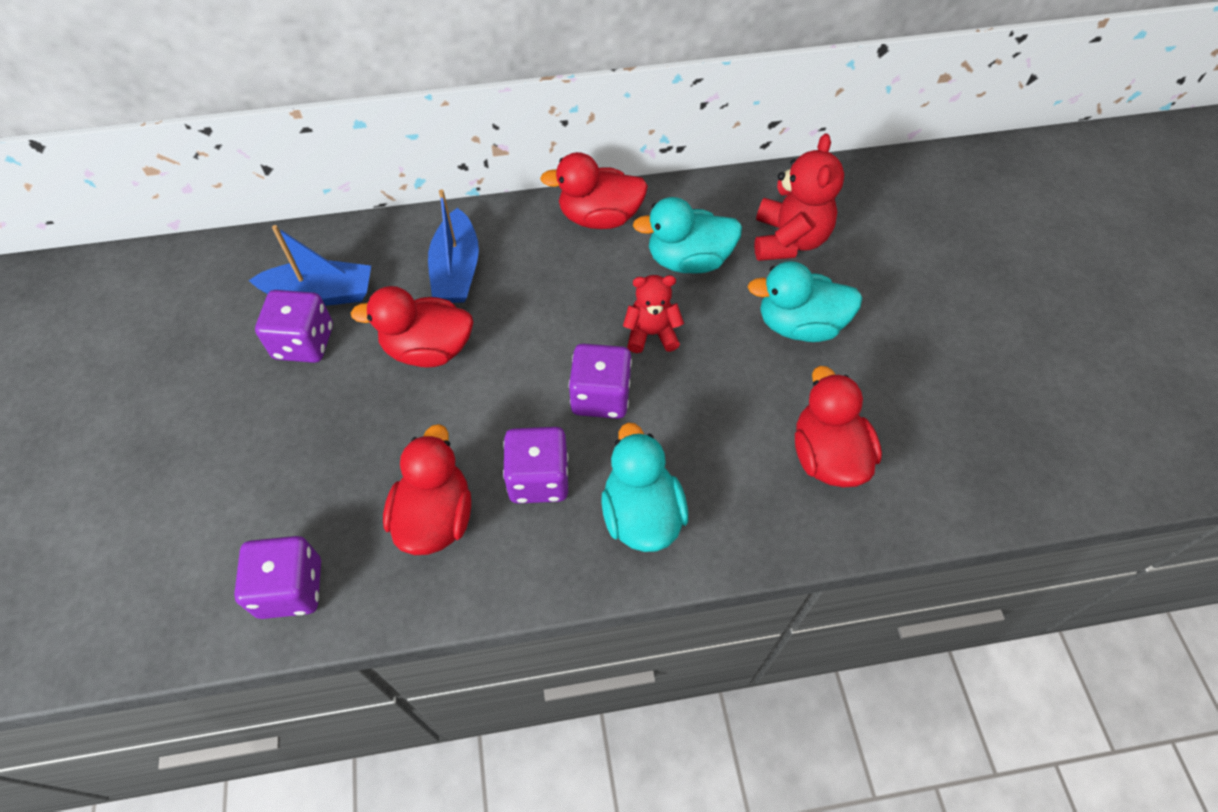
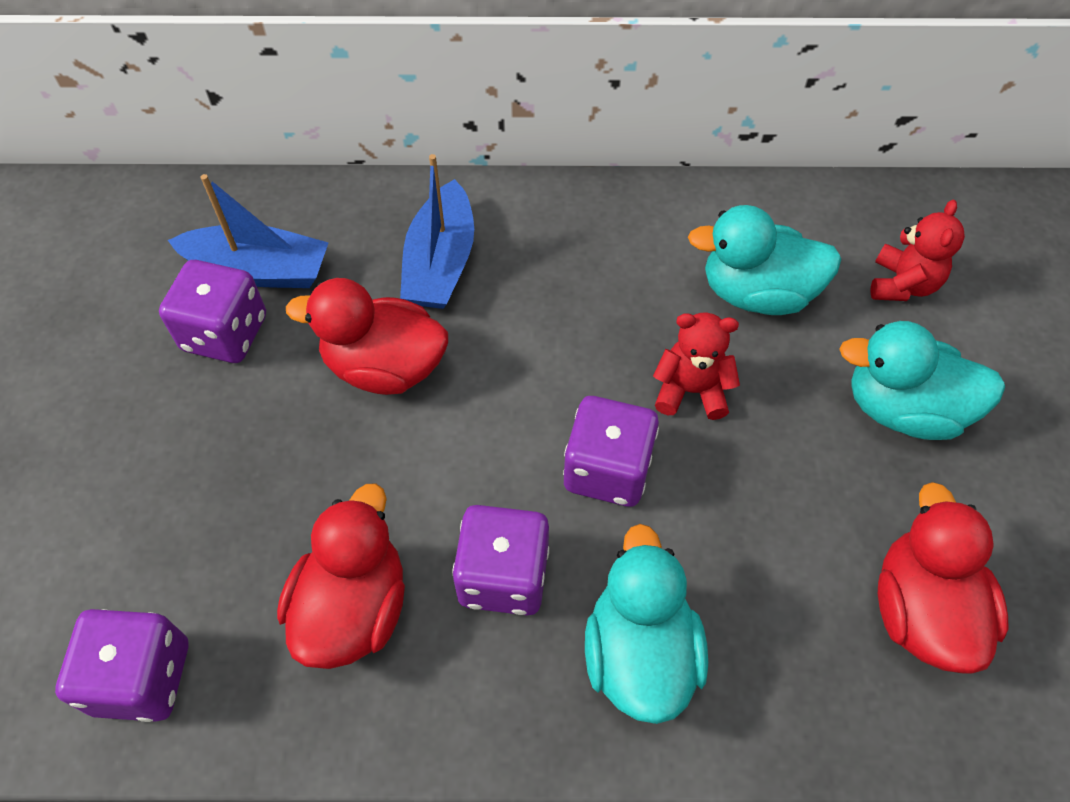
camera: 10 degrees right, 0 degrees up
(599, 217) = (643, 217): red duck -> none
(789, 240) = (902, 284): red teddy bear -> red teddy bear, size x0.64

